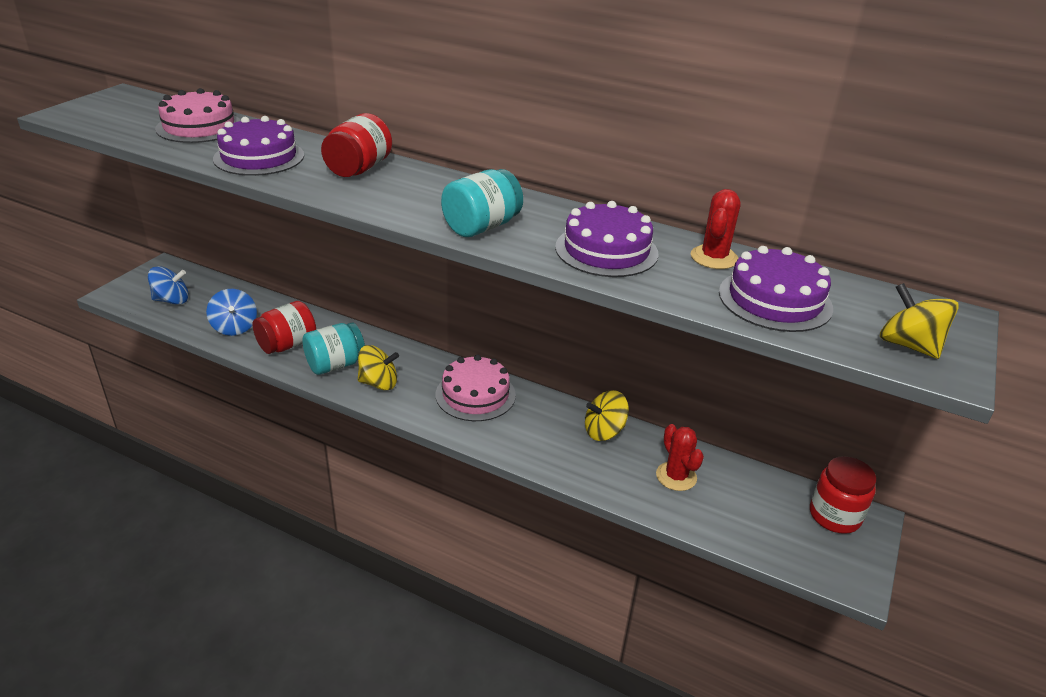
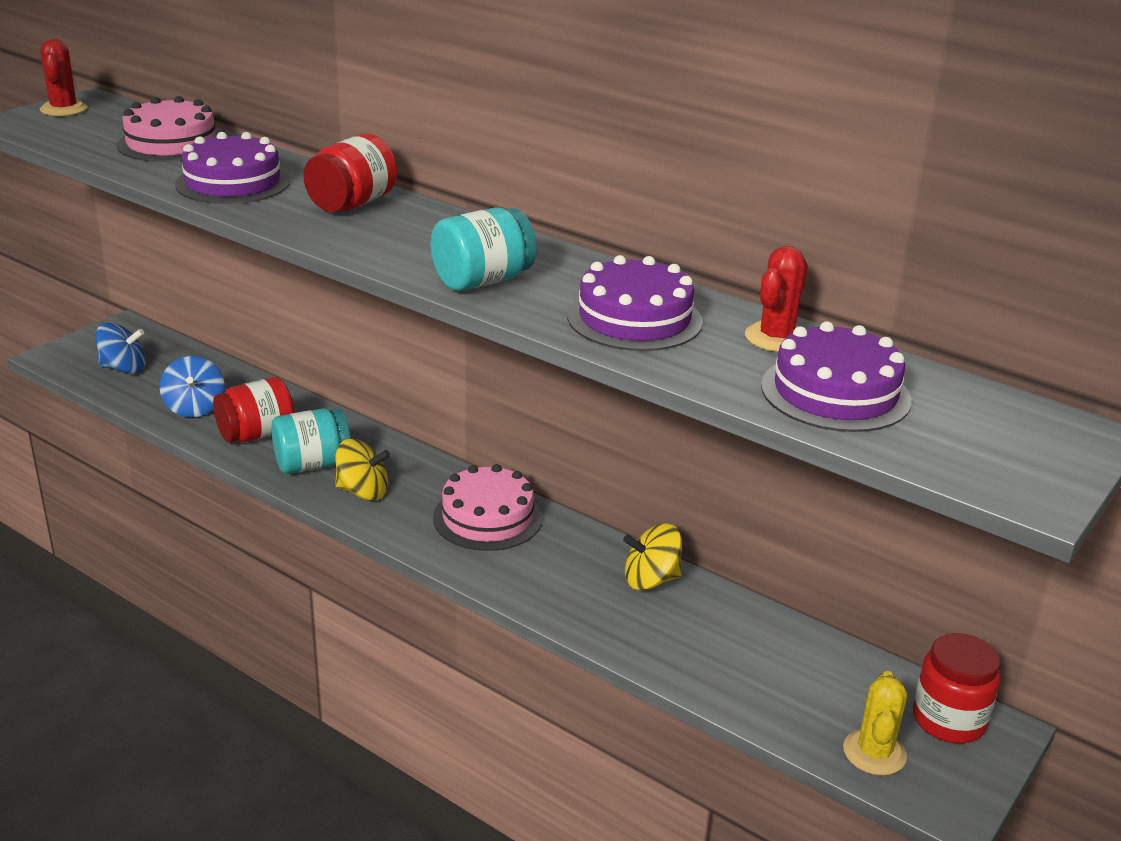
camera: 10 degrees right, 5 degrees down
(676, 476) = (734, 646): red cactus -> red cactus (63, 109)
(793, 547) = (874, 753): none -> yellow cactus
(908, 345) = (994, 460): yellow spinning top -> none

